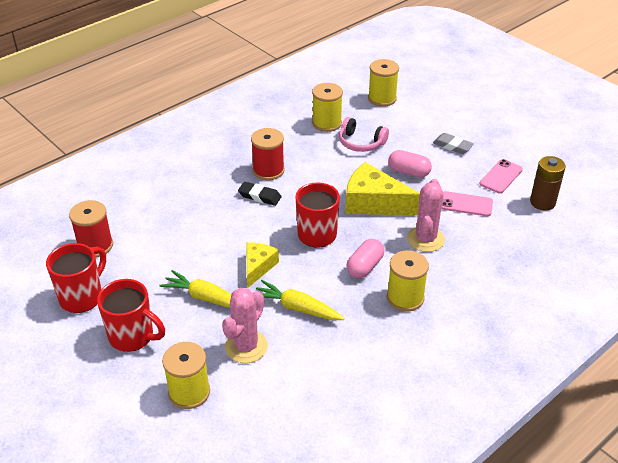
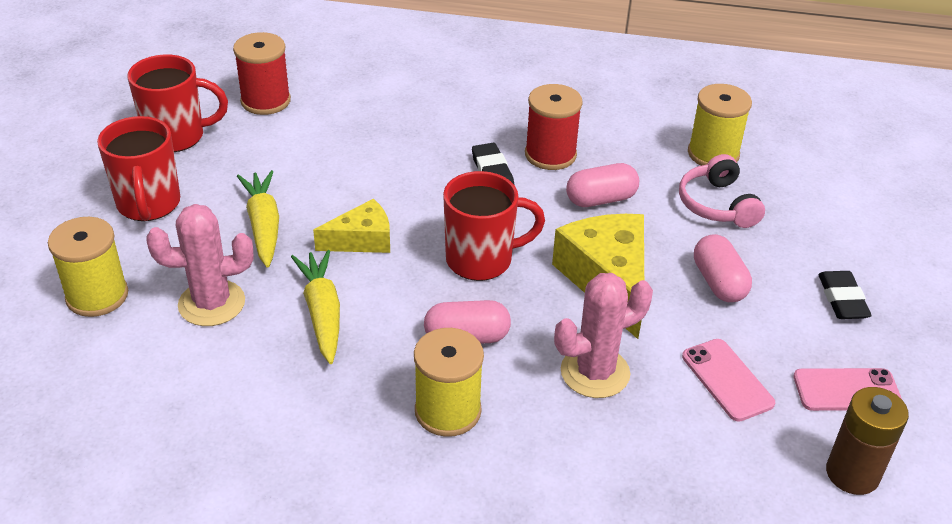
camera: 50 degrees right, 0 degrees up
(318, 173) = (601, 199): none -> pink capsule
(382, 98) = (843, 175): yellow spool -> none
(452, 146) = (842, 299): grey eraser -> black eraser

